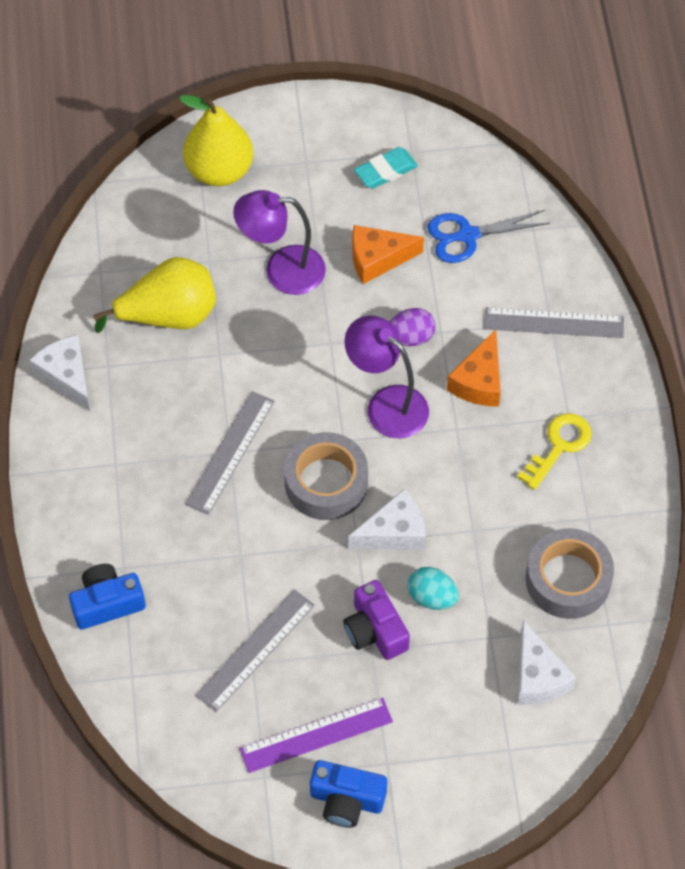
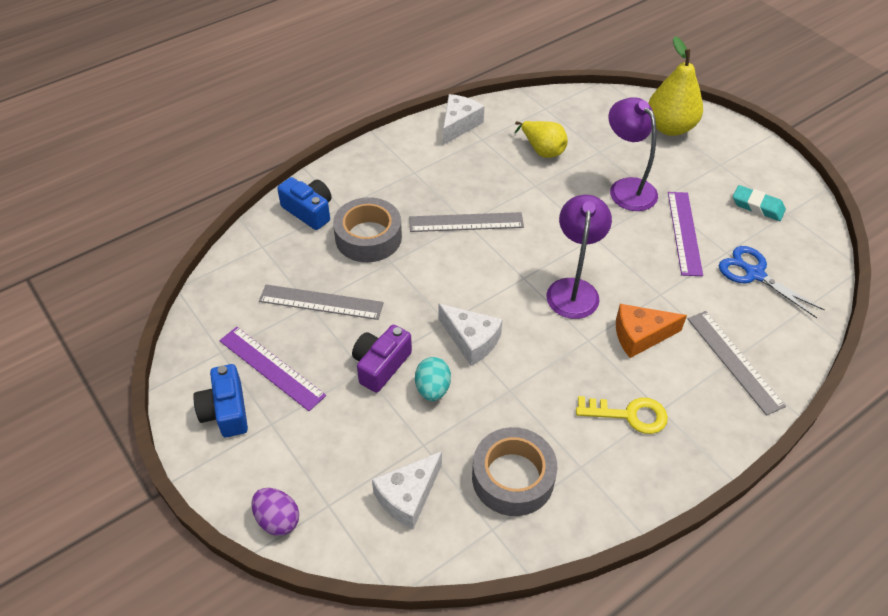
camera: 60 degrees right, 10 degrees down
(168, 315) = (542, 150): yellow pear -> yellow pear, size x0.65
(326, 482) = (482, 283): grey tape -> grey tape (368, 237)
(377, 259) = (684, 232): orange cheese -> purple ruler
(410, 337) = (639, 278): purple egg -> purple egg (277, 520)

